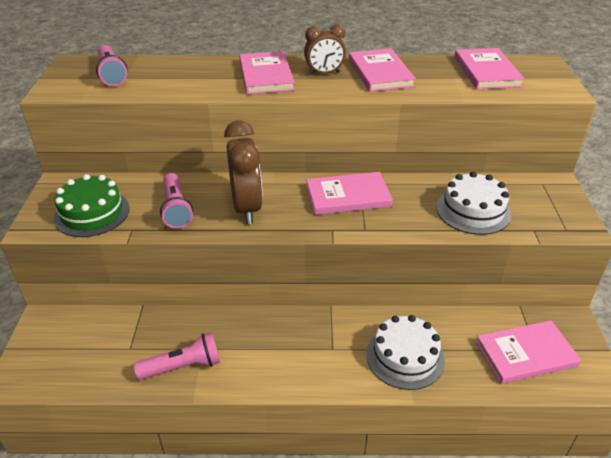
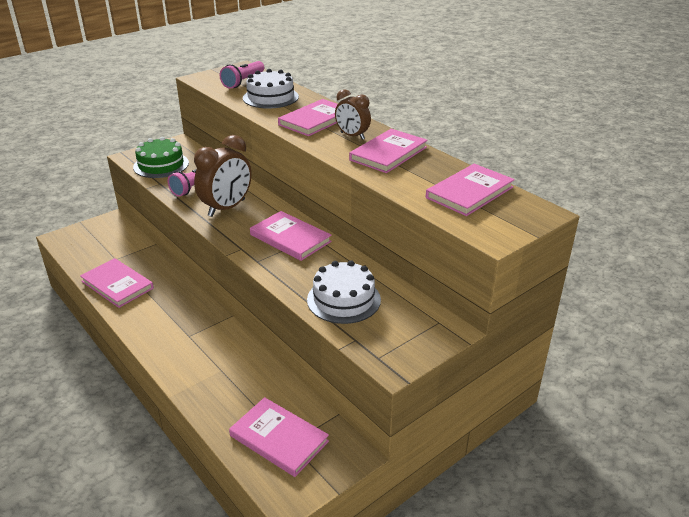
camera: 50 degrees right, 5 degrees down
(183, 367) = (117, 285): pink flashlight -> pink book
(405, 357) = (212, 373): white cake -> white cake (270, 97)

